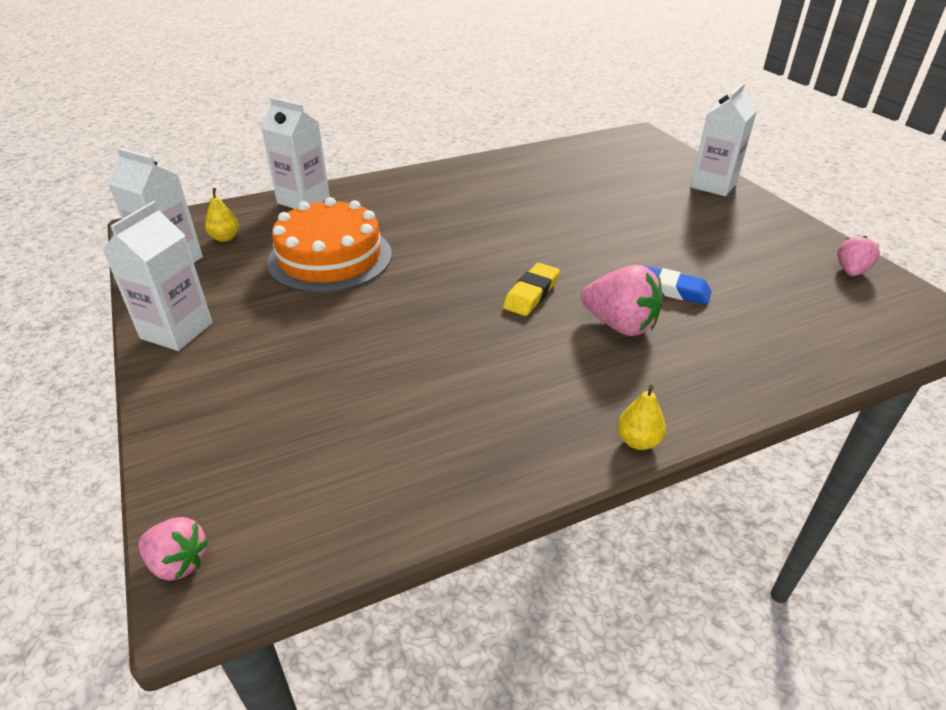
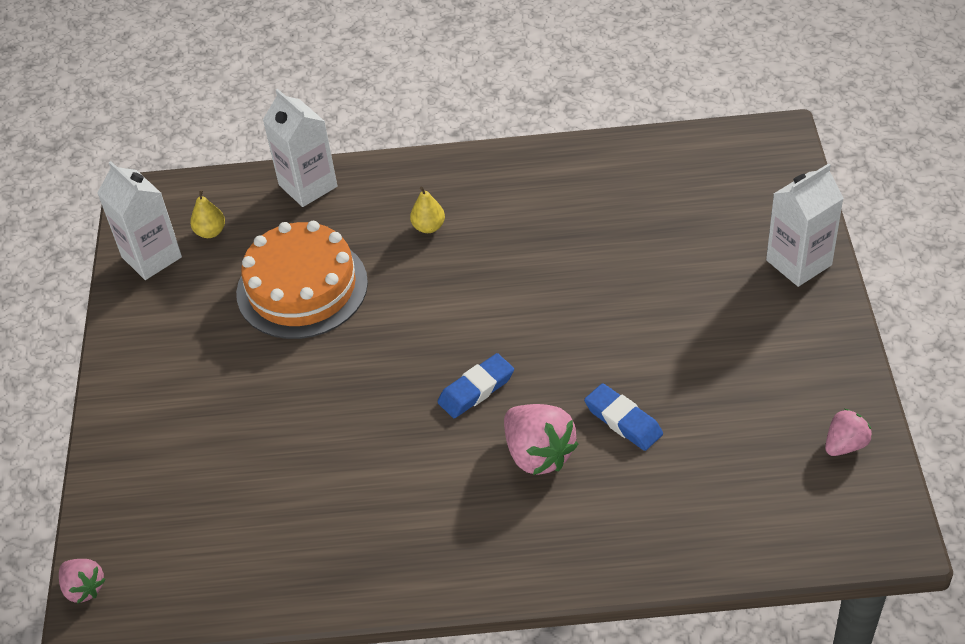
camera: 25 degrees right, 10 degrees up
(176, 331) = (135, 355): white carton -> none
(531, 293) = (476, 389): yellow eraser -> blue eraser
(638, 441) = (469, 587): yellow pear -> yellow pear (428, 227)

